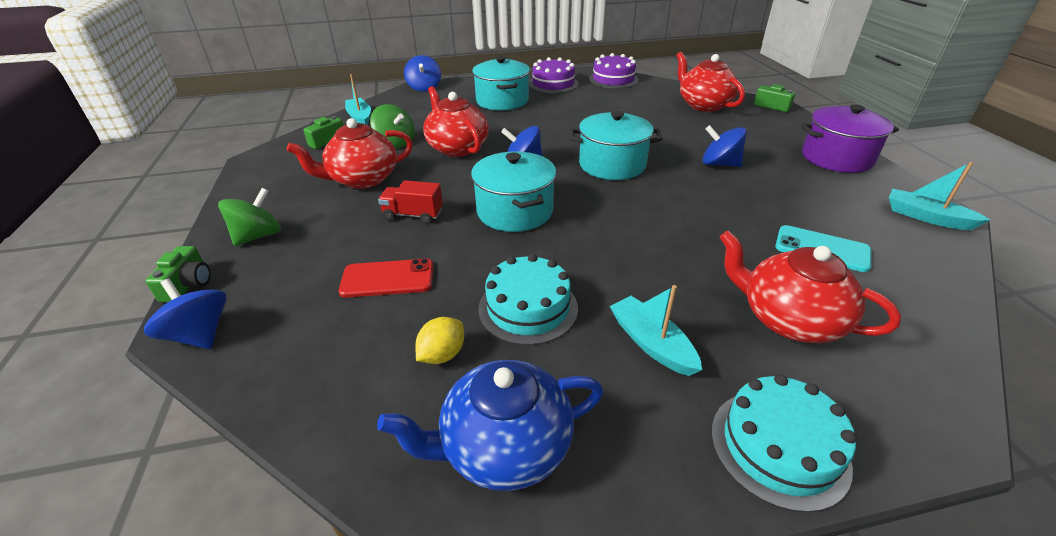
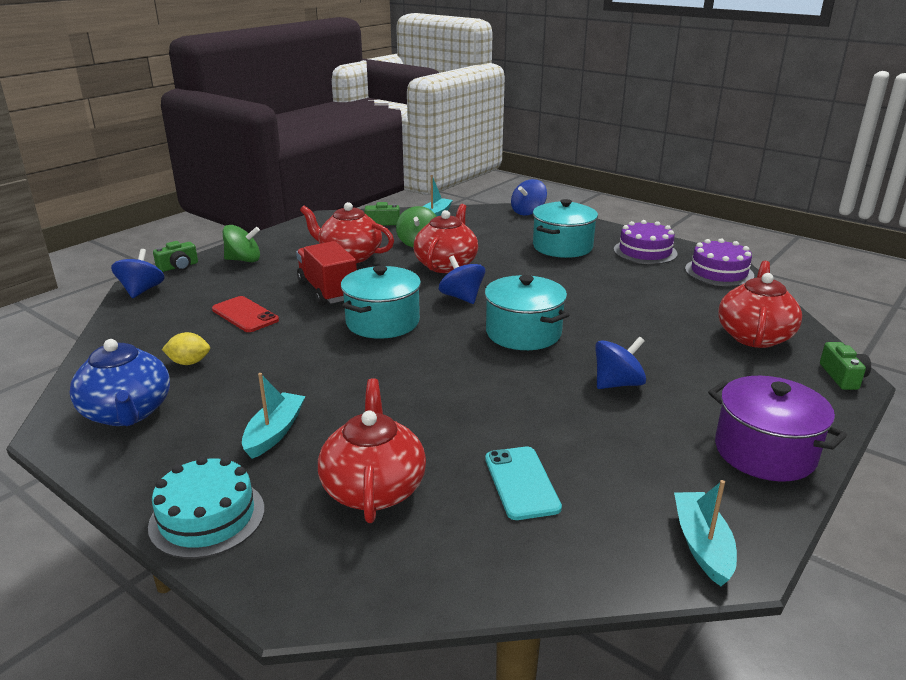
camera: 50 degrees right, 10 degrees down
(413, 215) = (327, 291): red truck -> red truck, size x1.60
(504, 447) = (127, 413): blue teapot -> blue teapot turned 150 degrees counterclockwise
(528, 308) = (265, 372): turquoise cake -> none
(719, 164) = (617, 384): blue spinning top -> blue spinning top turned 75 degrees clockwise

